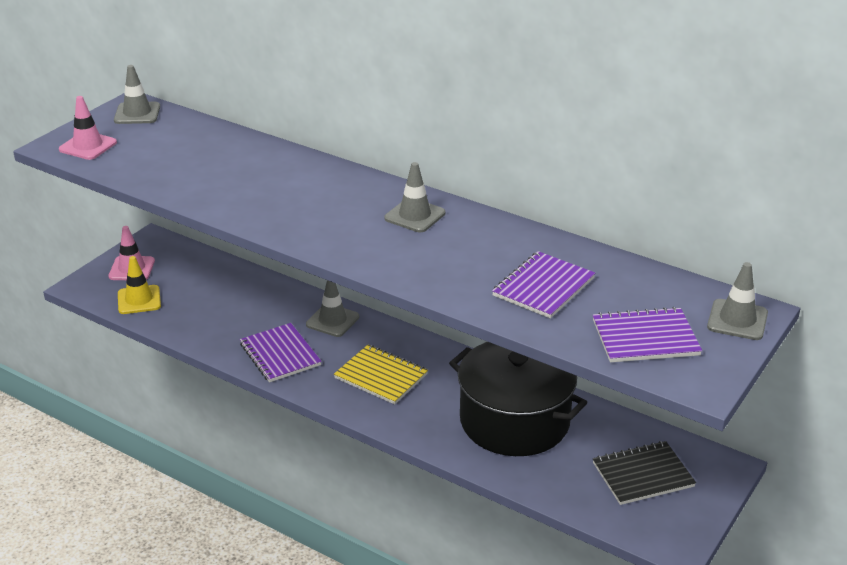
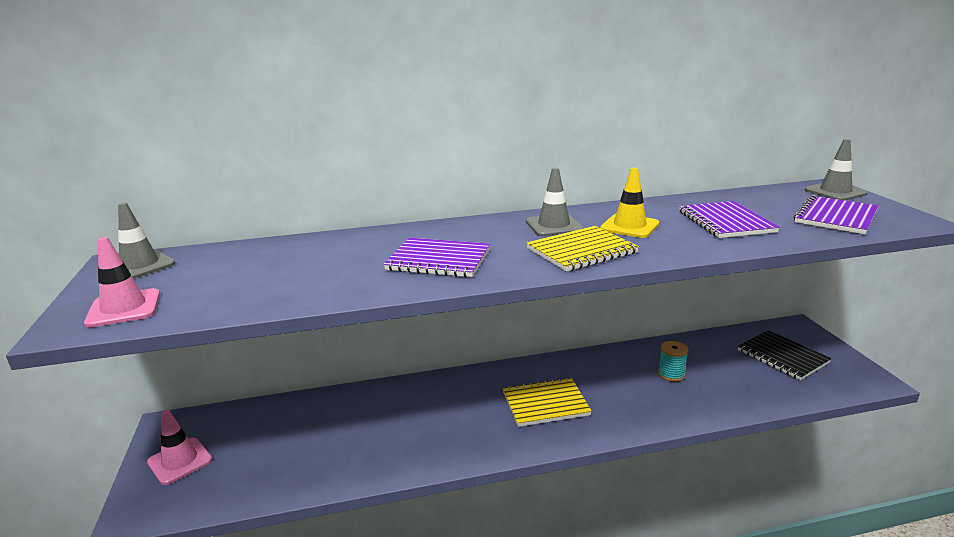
camera: 45 degrees left, 10 degrees down
(139, 300) = (231, 482): yellow traffic cone -> yellow traffic cone (629, 226)
(280, 354) = (445, 439): purple notebook -> purple notebook (438, 260)
(332, 321) = (442, 390): grey traffic cone -> none
(378, 248) = (581, 251): none -> yellow notebook
(514, 421) = (671, 374): black pot -> turquoise spool
(643, 475) = (782, 356): black notebook -> black notebook turned 60 degrees counterclockwise

